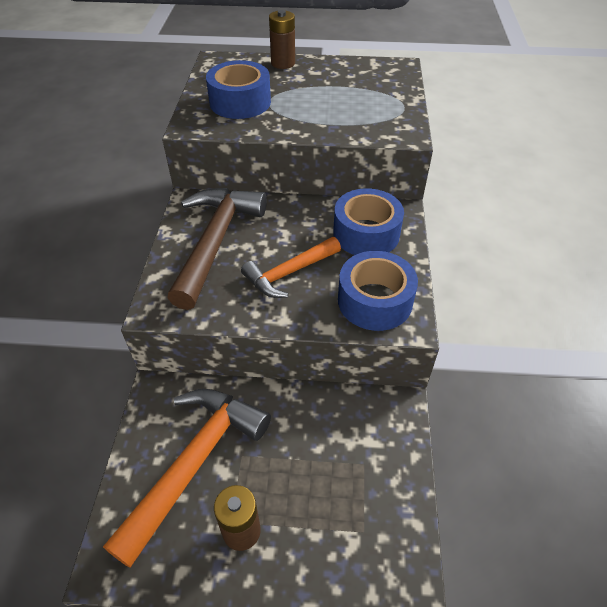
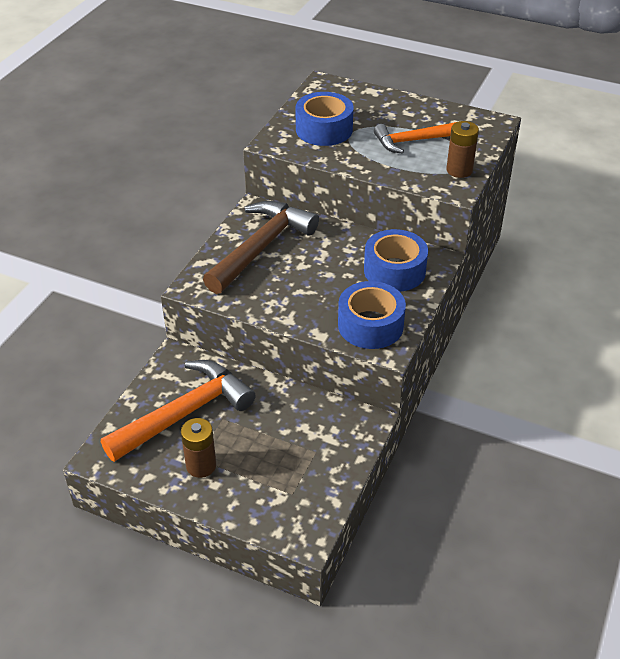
camera: 20 degrees right, 5 degrees down
(283, 63) = (383, 98): brown battery -> brown battery (459, 170)
(289, 273) = (310, 286): orange hammer -> orange hammer (411, 141)

